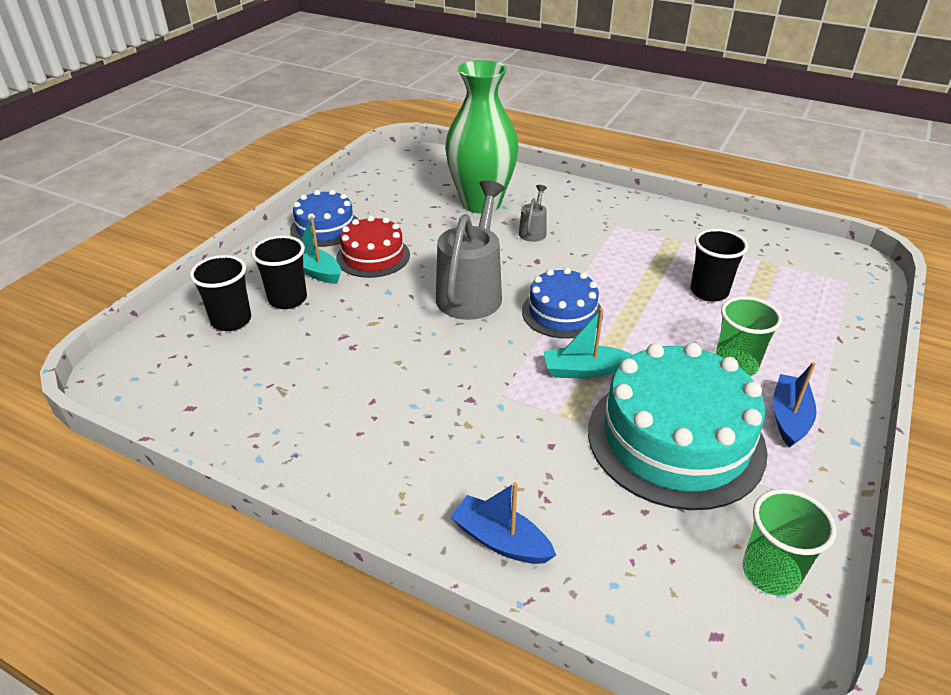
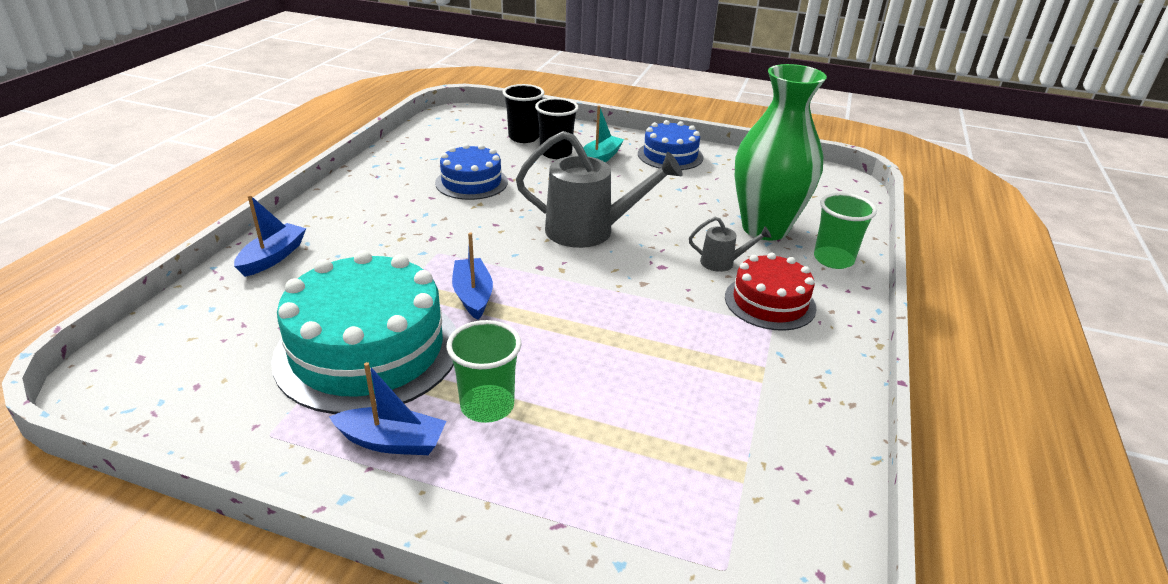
camera: 80 degrees right, 5 degrees down
(373, 256) = (632, 180): red cake -> red cake (770, 302)
(562, 312) = (567, 283): blue cake -> blue cake (471, 182)
(583, 370) = (473, 295): turquoise boat -> blue boat
(709, 292) = (640, 397): black cup -> none
(770, 572) = (186, 397): green cup -> green cup (833, 259)

